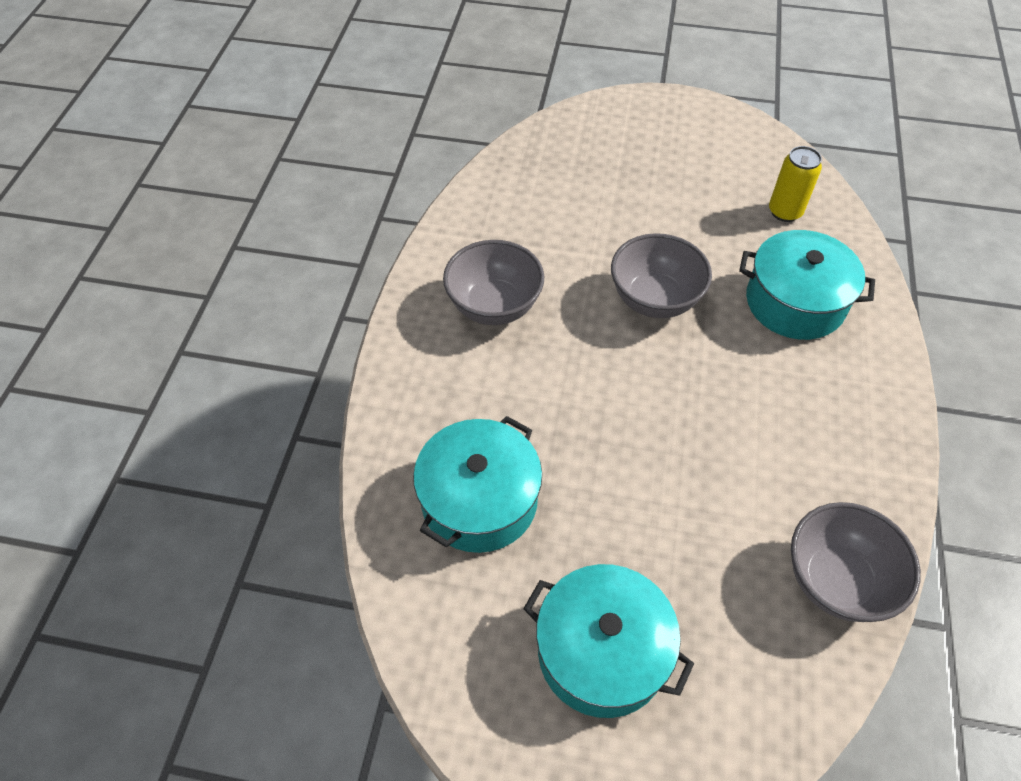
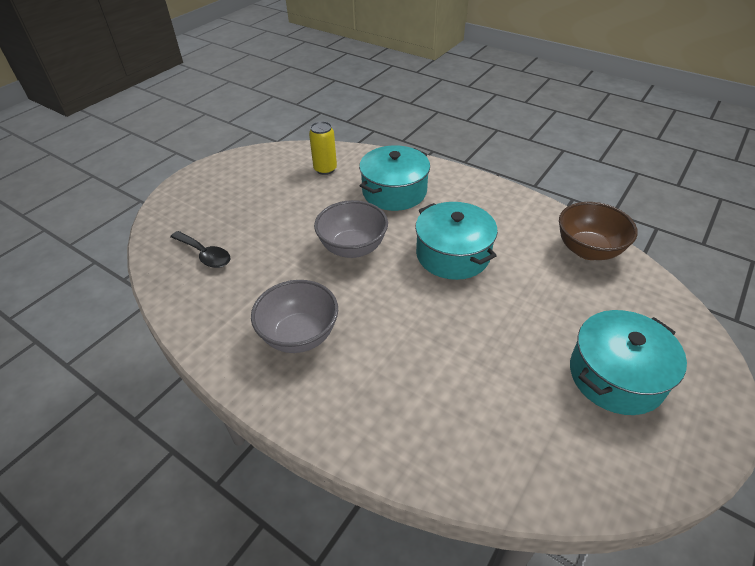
camera: 65 degrees left, 10 degrees down
(479, 500) = (474, 407): turquoise pot -> turquoise pot (453, 254)
(559, 176) = (205, 255): none -> black spoon
(836, 580) = (588, 250): grey bowl -> brown bowl

